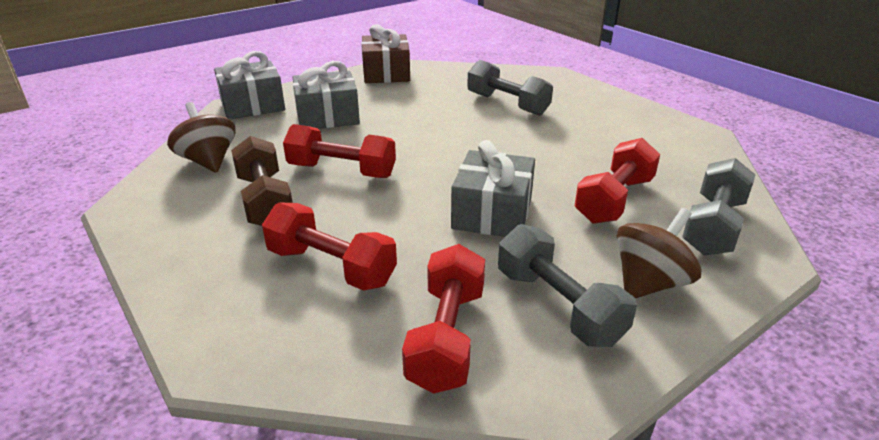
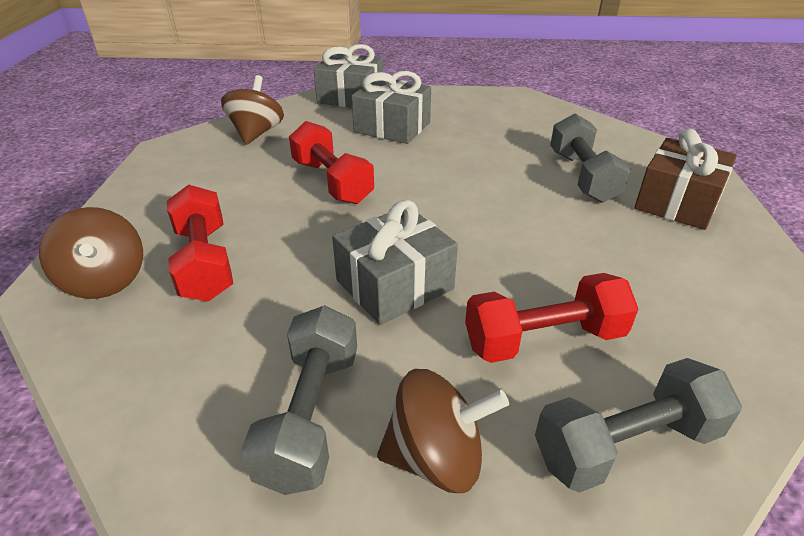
camera: 40 degrees right, 5 degrees up
(263, 322) = (105, 281): none -> brown spinning top
(265, 201) = (244, 183): brown dumbbell -> none
(386, 73) = (503, 102): brown gift -> brown gift (677, 202)
(447, 337) = (186, 378): red dumbbell -> none

